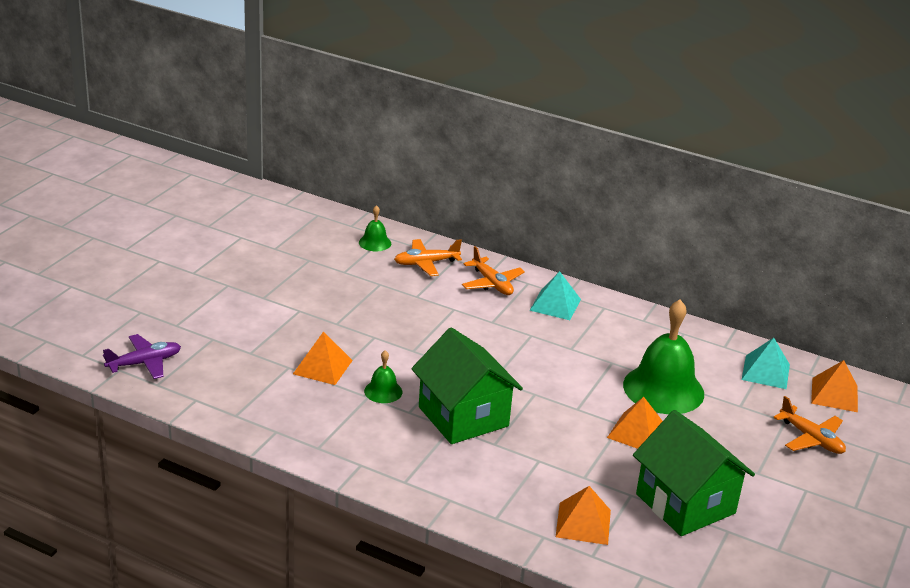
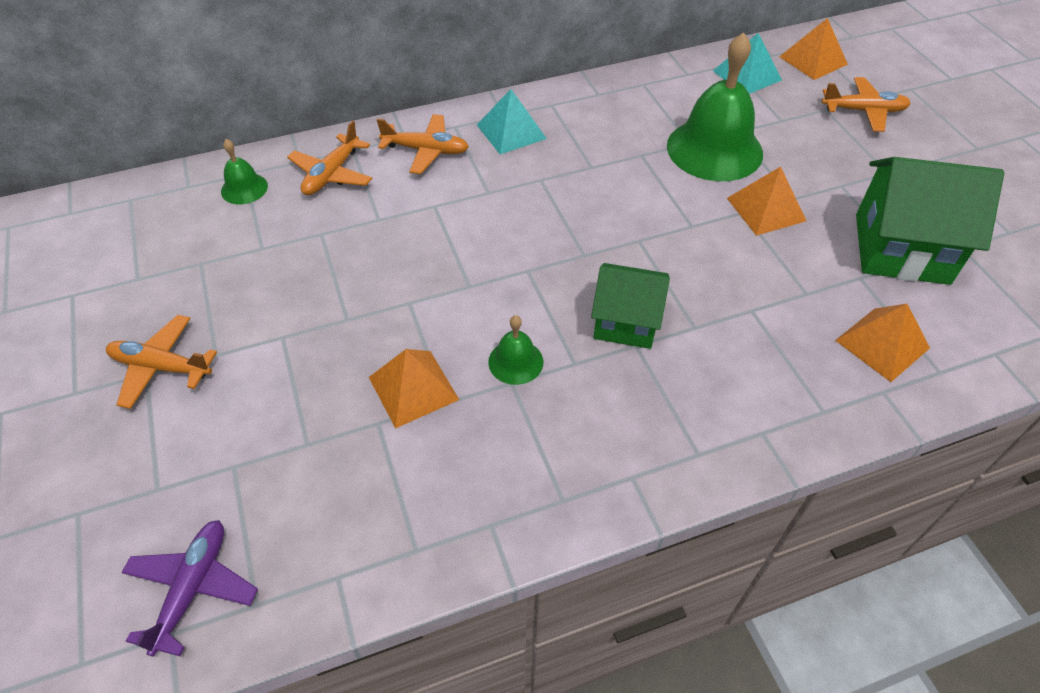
camera: 45 degrees left, 20 degrees up
(236, 287) = (161, 367): none -> orange plane
(463, 416) = (626, 322): green house -> green house, size x0.63

